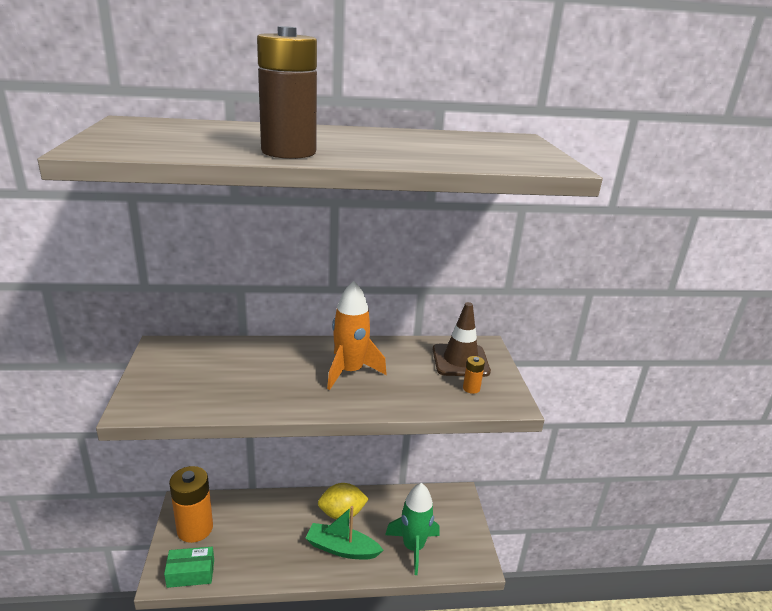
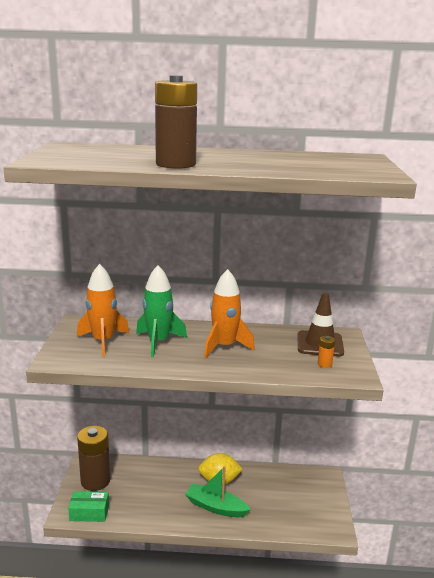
camera: 10 degrees right, 5 degrees down
(195, 528) = (95, 481): orange battery -> brown battery
(197, 374) = (103, 341): none -> orange rocket
(413, 547) = (278, 512): green rocket -> green rocket (158, 342)

